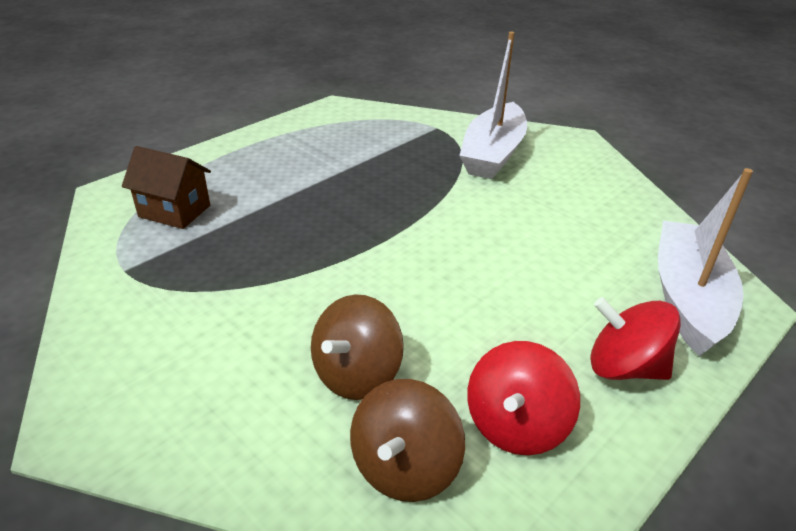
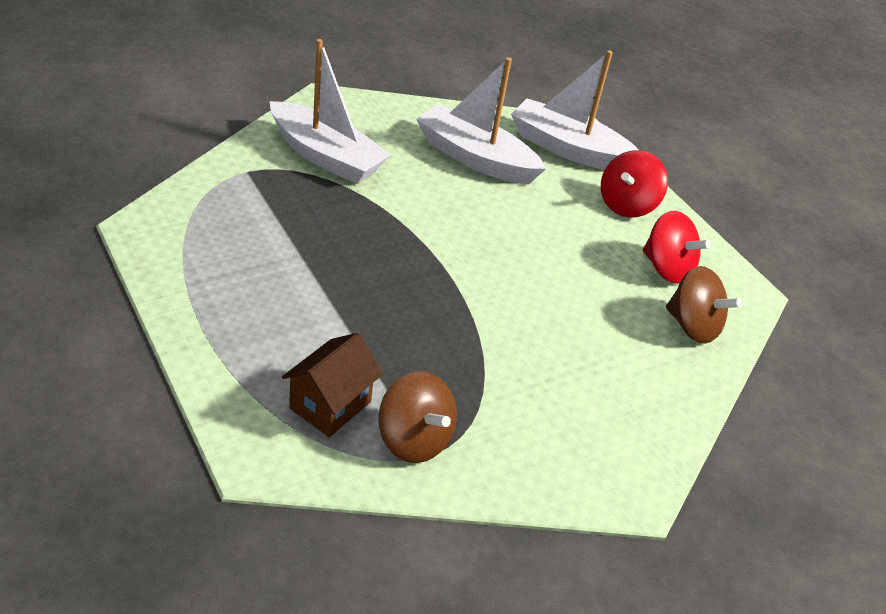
camera: 80 degrees left, 5 degrees up
(357, 374) = (608, 327): brown spinning top -> brown spinning top (414, 439)
(584, 231) = (475, 158): none -> white boat

